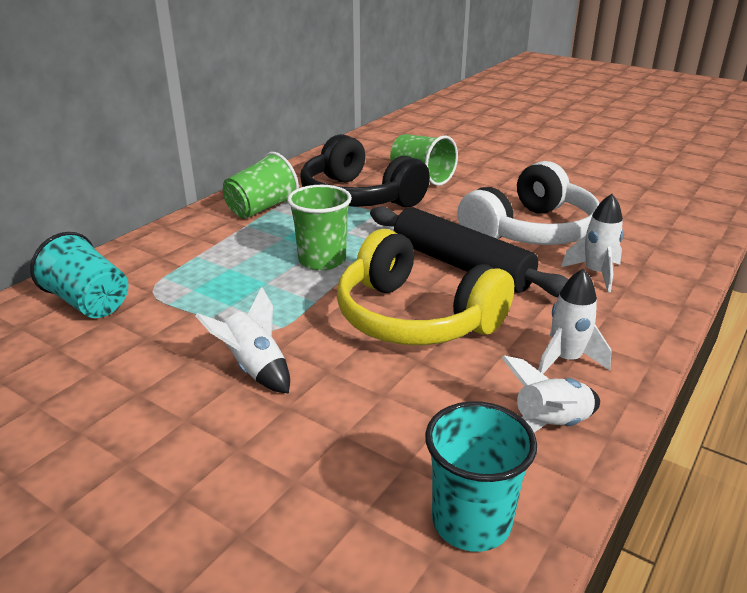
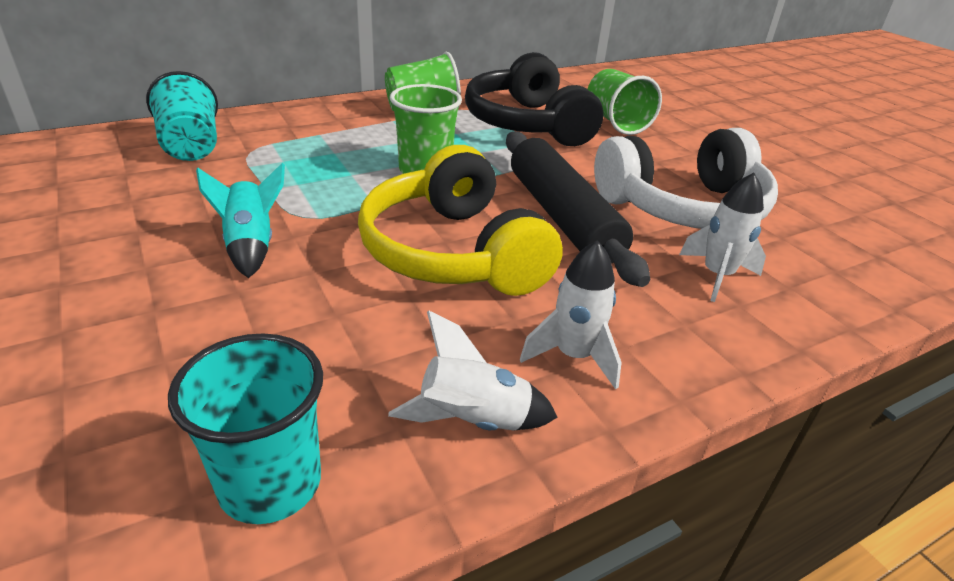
camera: 25 degrees right, 5 degrees up
(254, 369) = (251, 246): white rocket -> turquoise rocket

